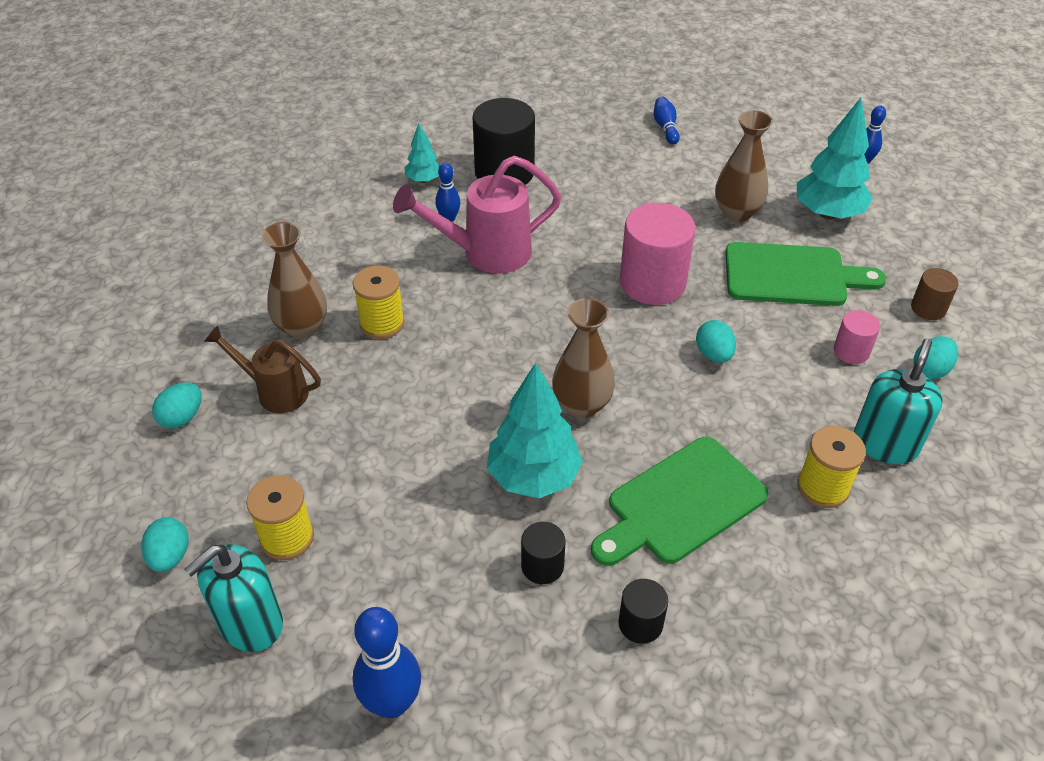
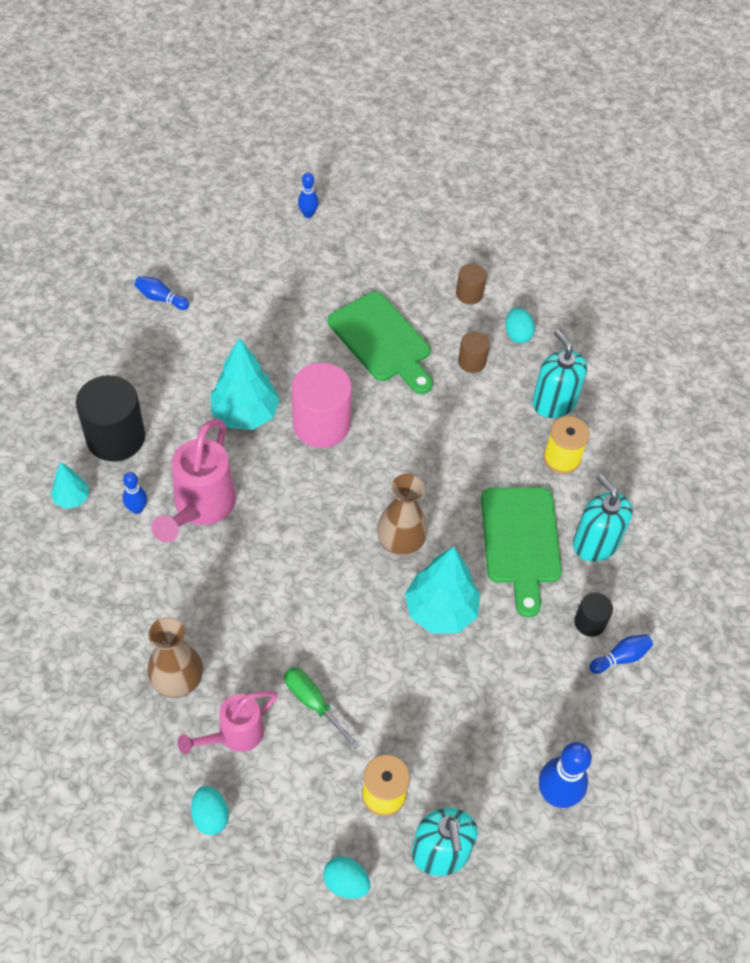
camera: 60 degrees left, 10 degrees up
(275, 391) = (234, 735): brown watering can -> pink watering can
(349, 429) = (313, 702): none -> green screwdriver
(382, 323) = (219, 622): yellow spool -> none
(542, 566) = (514, 649): black cylinder -> none
(622, 681) = (620, 657): none -> blue bowling pin
(713, 354) = (416, 437): turquoise egg -> none
(737, 212) = (294, 325): brown vase -> none
(748, 576) = (595, 543): none -> turquoise soap dispenser
(792, 275) = (382, 341): green cutting board -> green cutting board turned 105 degrees clockwise
(827, 213) = (341, 276): turquoise tree -> turquoise tree (245, 414)
(851, 351) = (472, 362): pink cylinder -> brown cylinder

